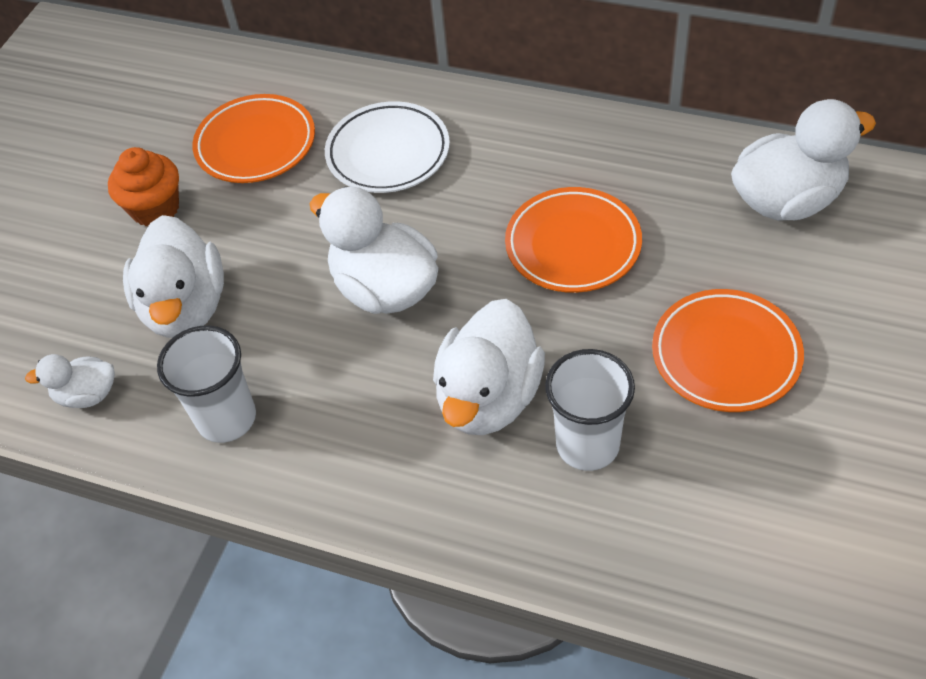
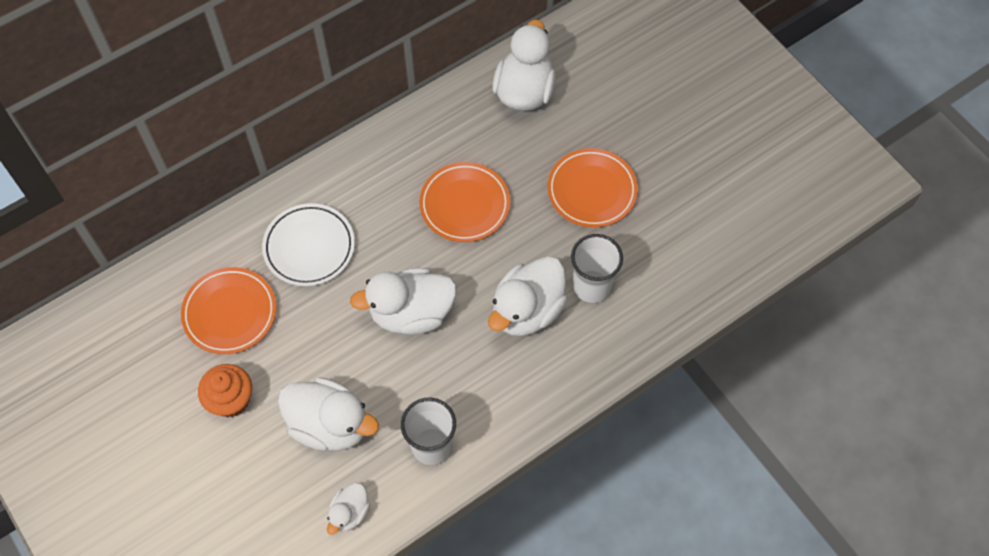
camera: 60 degrees left, 10 degrees up
(489, 397) = (527, 311): white duck -> white duck turned 75 degrees clockwise

